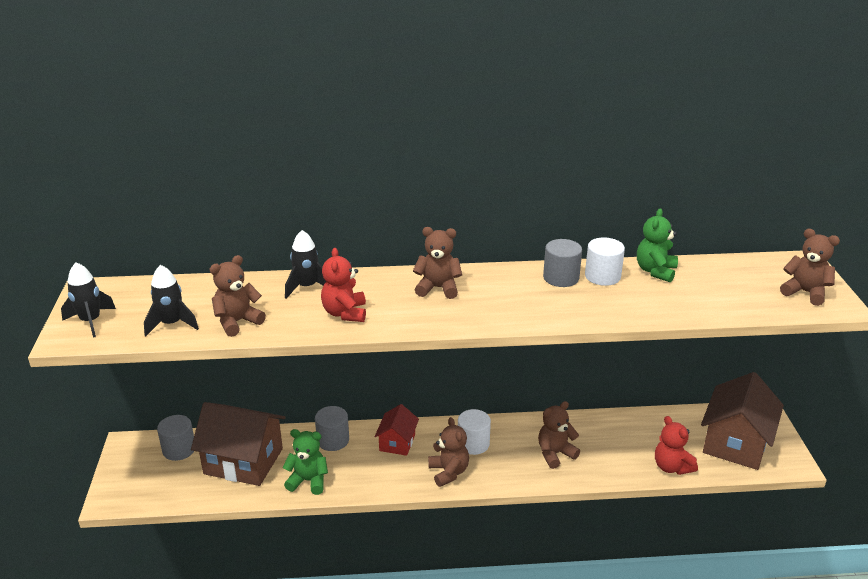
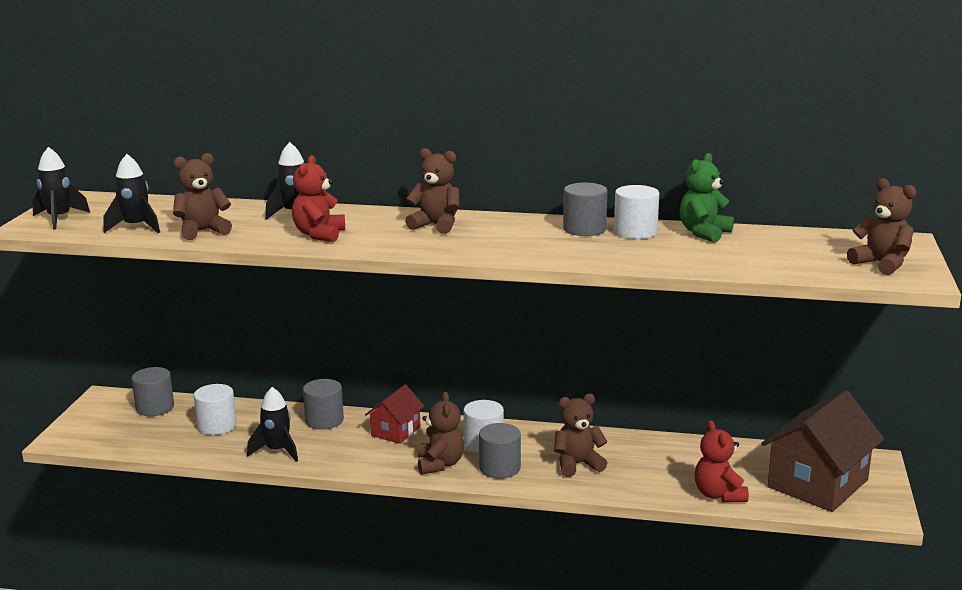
camera: 15 degrees right, 10 degrees down
(243, 461) = (217, 426): brown house -> white cylinder
(308, 481) = (277, 451): green teddy bear -> black rocket
(497, 468) = (499, 468): none -> grey cylinder

